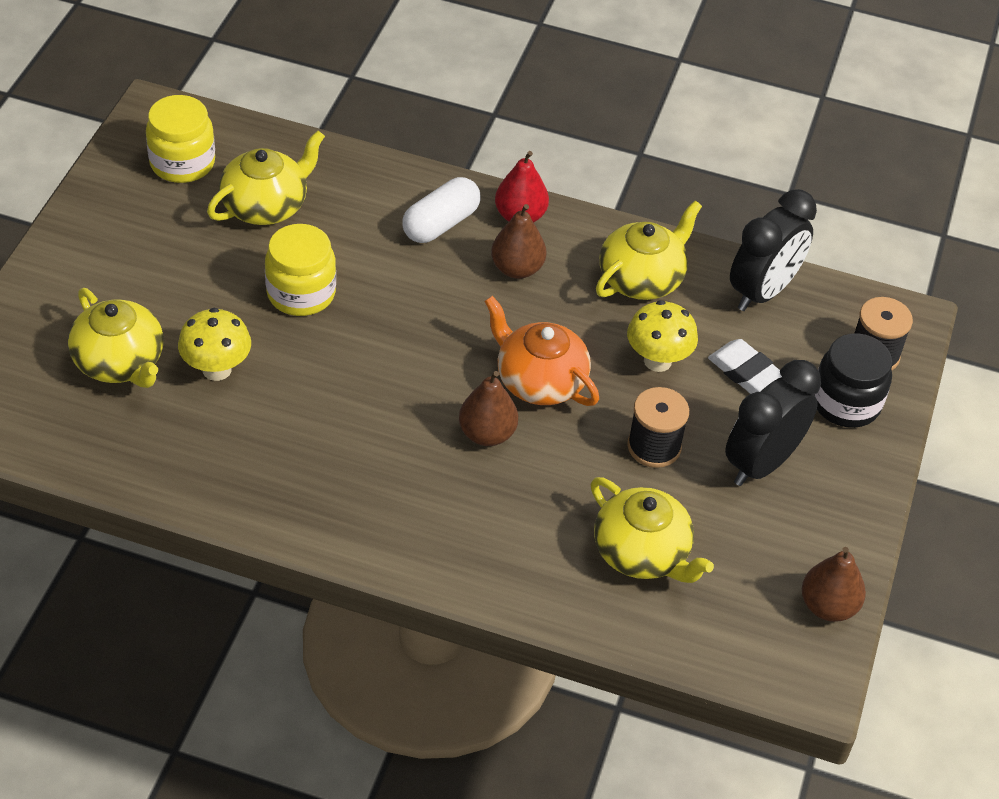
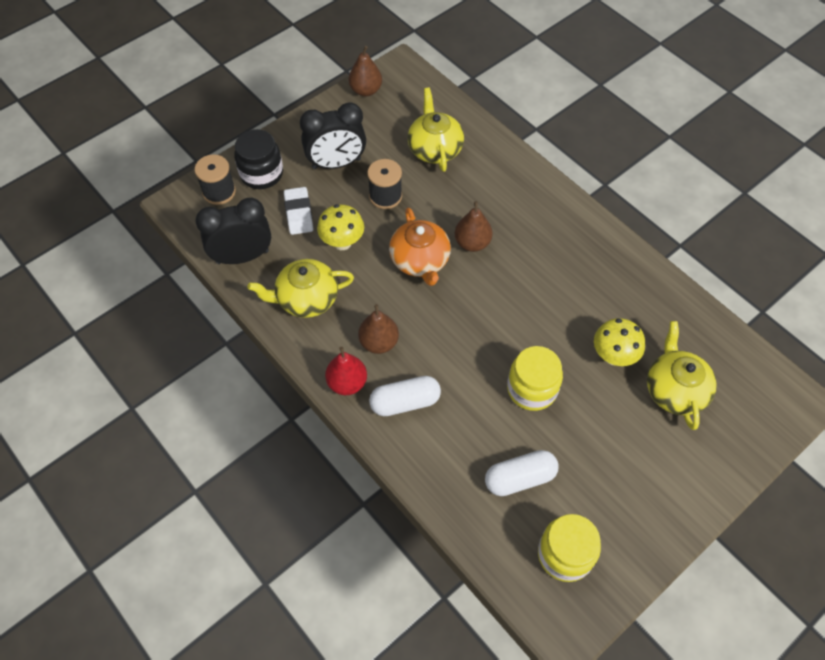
camera: 145 degrees left, 10 degrees up
(266, 206) = (519, 478): yellow teapot -> white capsule

